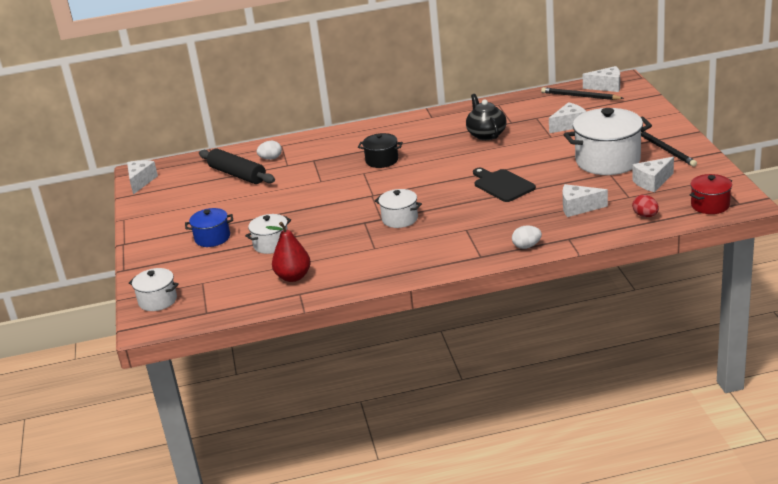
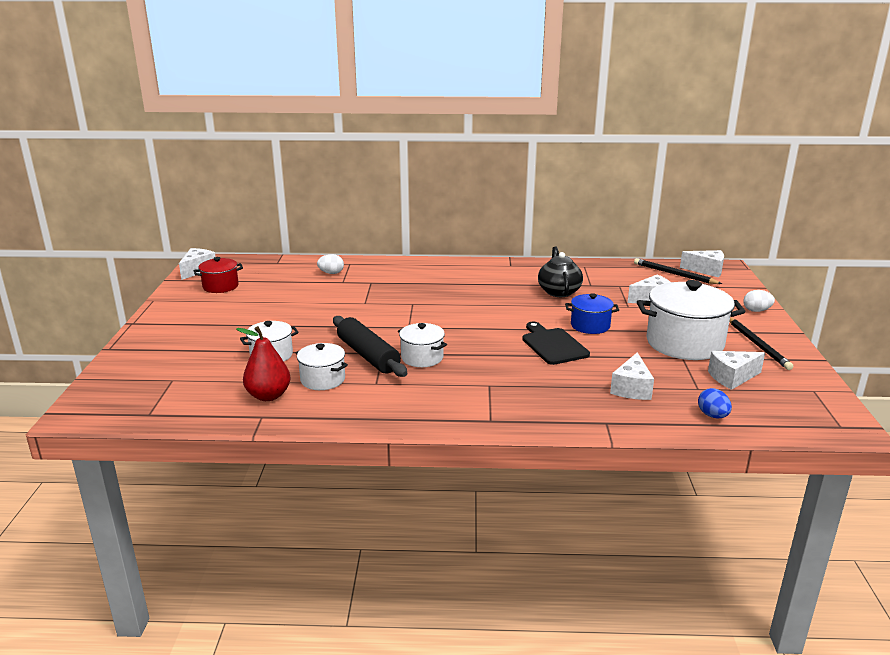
camera: 10 degrees right, 5 degrees down
(158, 300) = (112, 389): white pot -> white pot (323, 380)
(212, 238) = (219, 336): blue pot -> blue pot (590, 326)
(237, 175) = (289, 281): black rolling pin -> black rolling pin (368, 355)
(382, 160) = (438, 295): black pot -> none
(526, 246) = (551, 421): white egg -> white egg (756, 310)
(578, 208) = (632, 388): white cheese -> white cheese turned 90 degrees counterclockwise
(645, 216) = (712, 416): red egg -> blue egg
(710, 205) = (800, 420): red pot -> red pot (220, 286)

